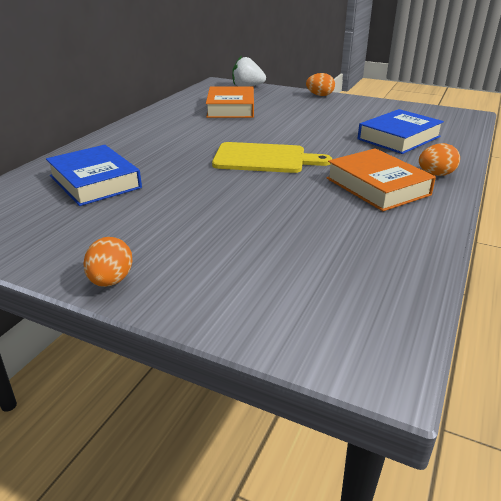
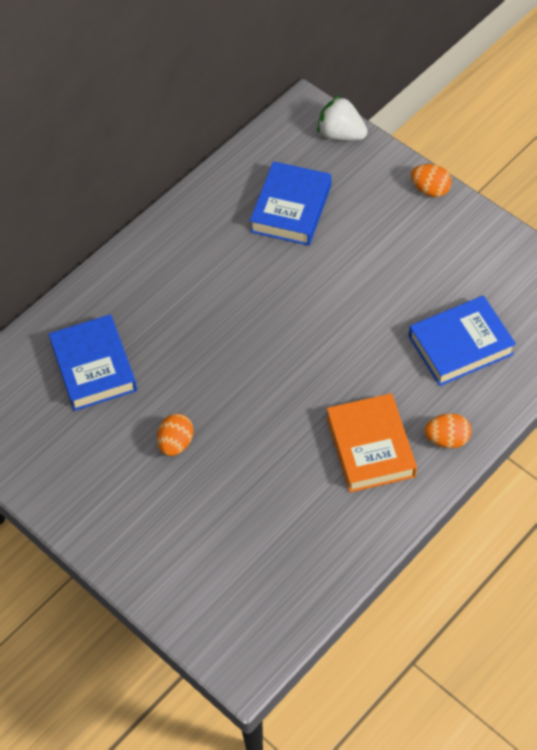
camera: 20 degrees right, 25 degrees up
(111, 281) = (86, 529): orange egg -> orange egg (176, 443)
(231, 108) = (291, 209): orange book -> blue book
(264, 159) = (279, 359): yellow cutting board -> none

